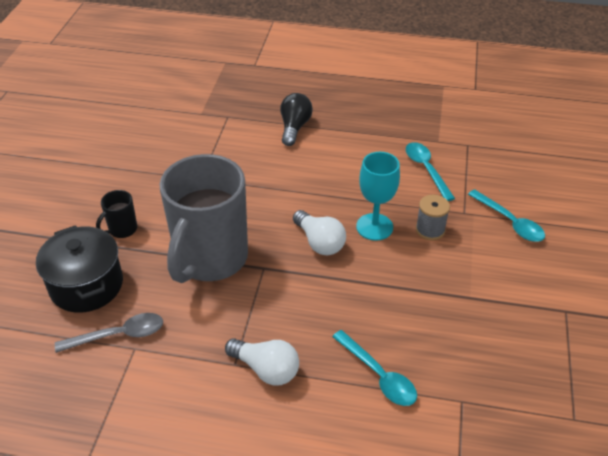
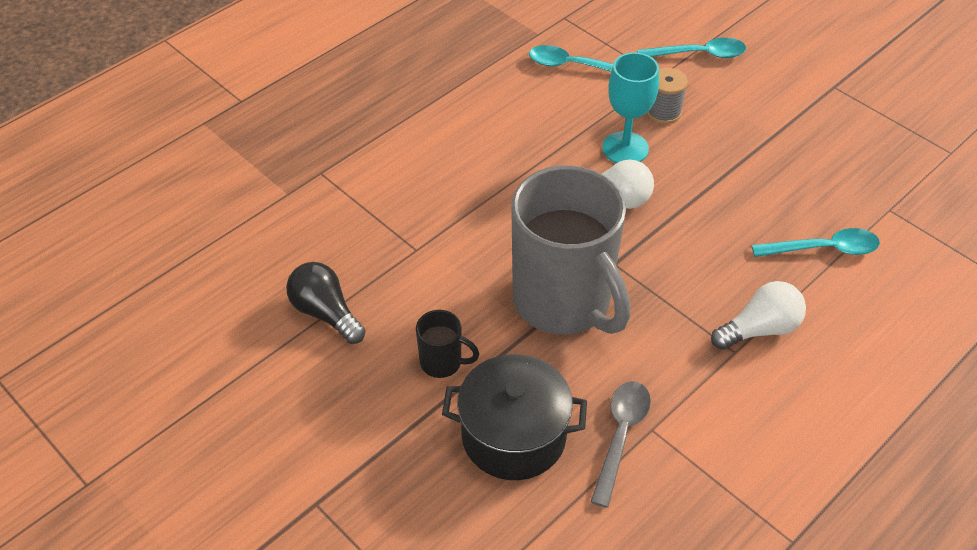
camera: 55 degrees left, 5 degrees up
(122, 229) = (442, 363): black mug -> black mug turned 60 degrees counterclockwise
(294, 127) = (403, 126): black light bulb -> black light bulb (325, 313)

